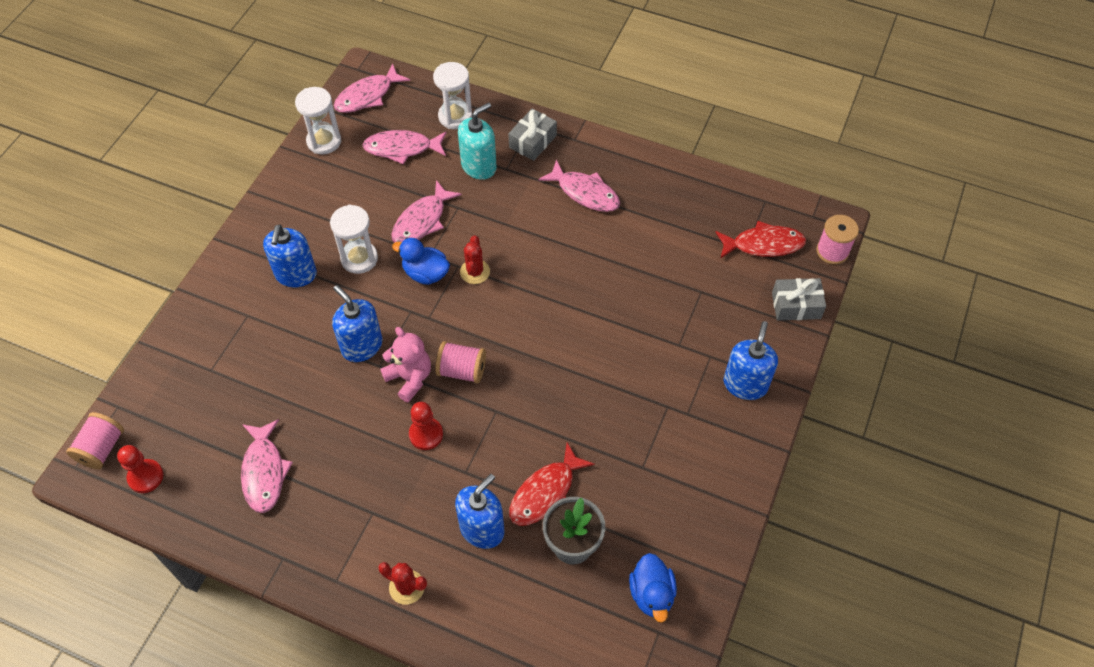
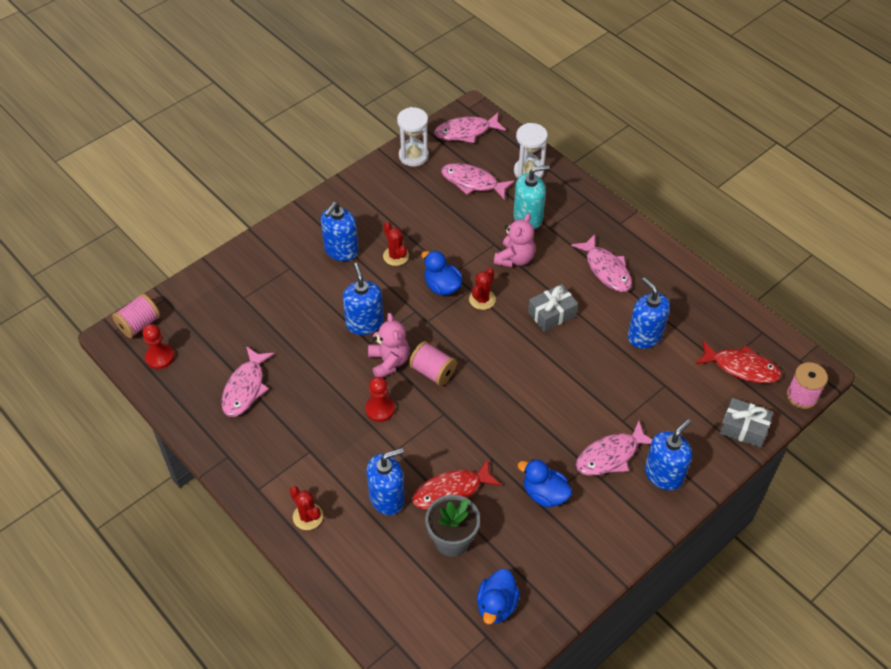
camera: 25 degrees right, 5 degrees down
(359, 259) = (396, 256): white hourglass -> red cactus
(422, 221) = (460, 244): pink fish -> pink fish (610, 455)
(487, 215) = (515, 258): none -> pink teddy bear
(532, 141) = (583, 213): grey gift -> grey gift (552, 314)
(641, 454) = (544, 494): none -> blue duck
(656, 248) = (644, 336): none -> blue soap dispenser

